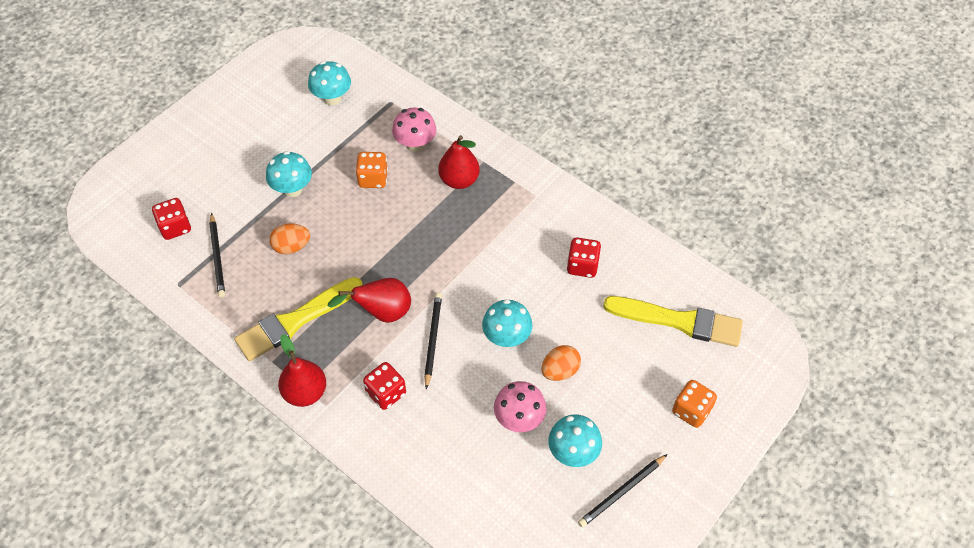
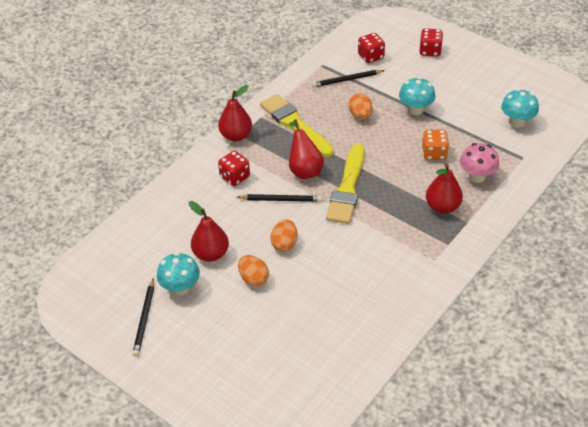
camera: 90 degrees right, 10 degrees down
(506, 337) = (284, 244): turquoise mushroom -> orange egg
(519, 419) = (211, 254): pink mushroom -> red pear
(582, 266) = (360, 293): red dice -> red dice (430, 51)
(622, 492) = (144, 319): black pencil -> black pencil turned 135 degrees counterclockwise
(679, 321) = (305, 365): yellow brush -> yellow brush (347, 188)
(691, 411) = (214, 370): orange dice -> none

